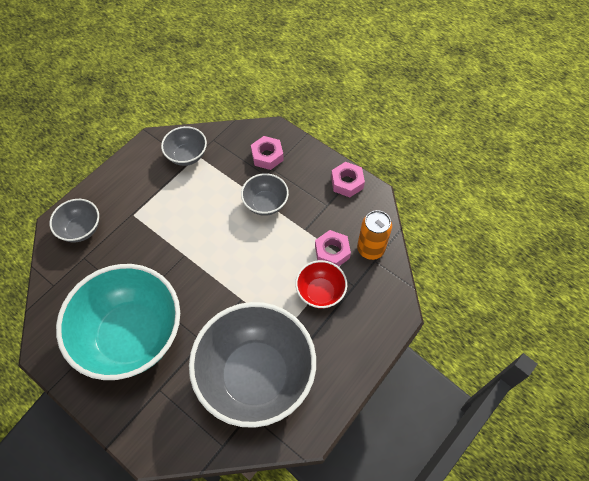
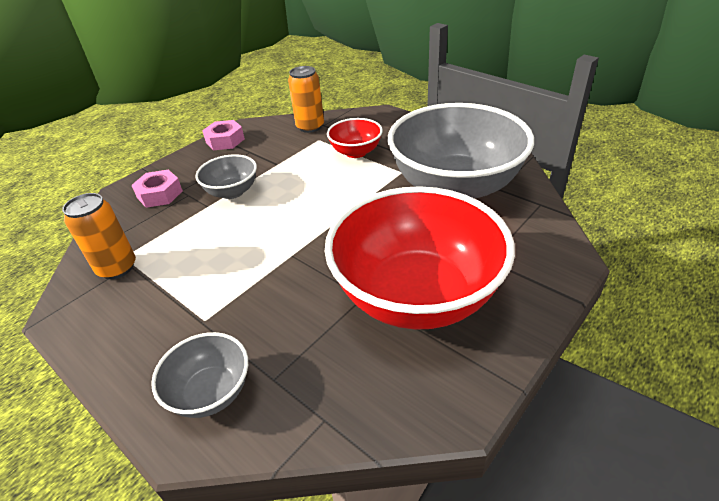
camera: 85 degrees left, 20 degrees down
(131, 336) = (416, 296): turquoise bowl -> red bowl
(187, 156) = (117, 268): grey bowl -> orange can
(332, 252) = (309, 147): pink nut -> none

